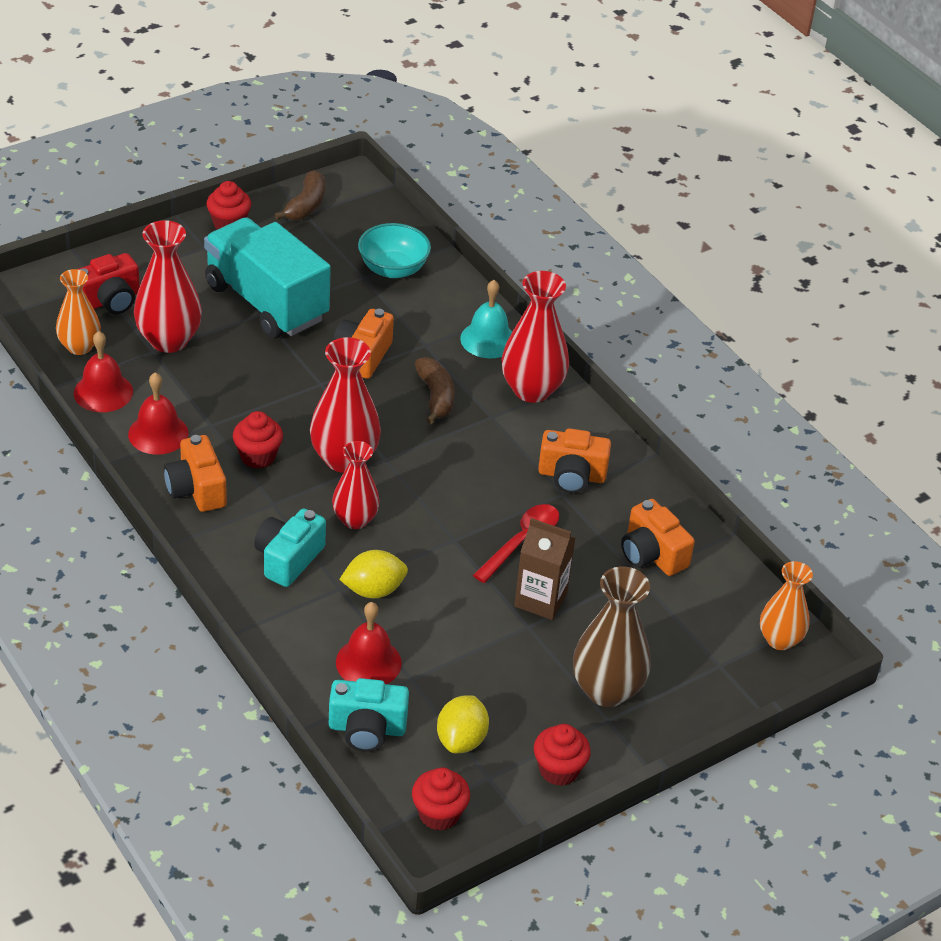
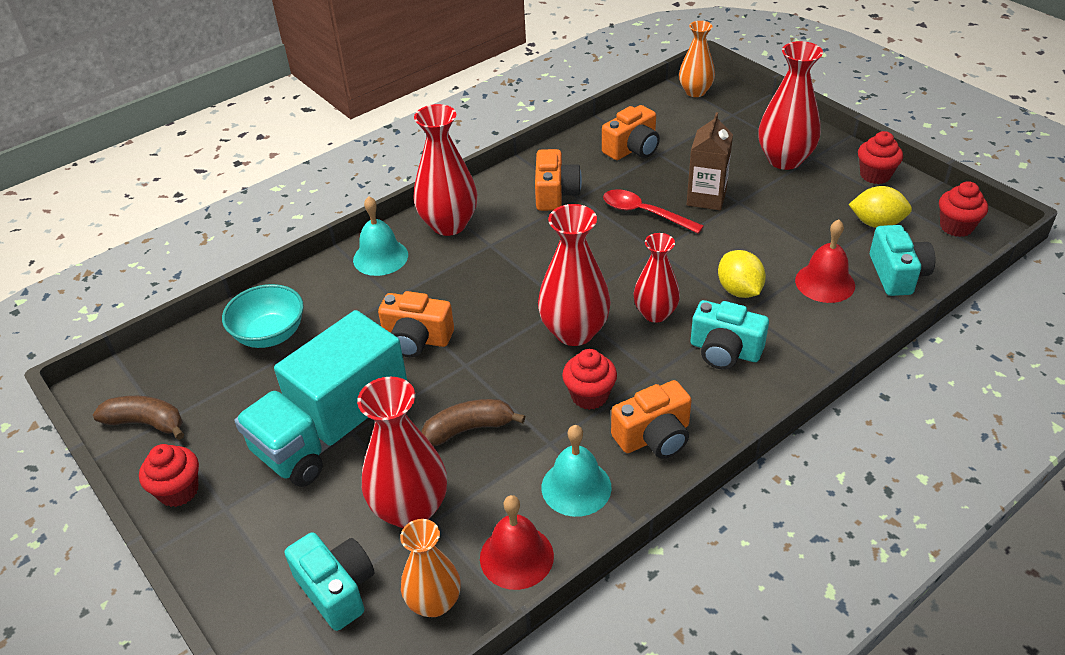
camera: 90 degrees left, 0 degrees up
(109, 300) = (337, 589): red camera -> turquoise camera
(158, 433) = (576, 487): red bell -> turquoise bell
(435, 396) = (470, 282): brown banana -> brown banana (468, 429)
(606, 690) = (784, 160): brown vase -> red vase

